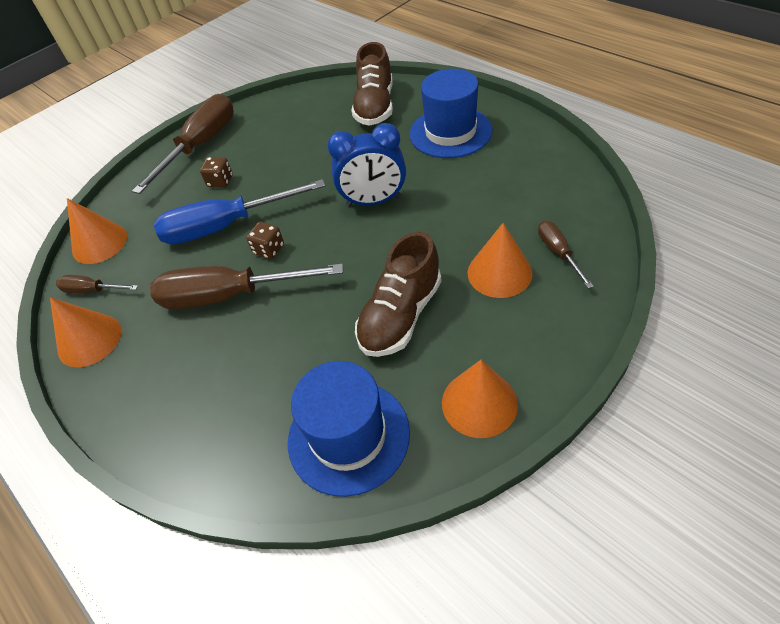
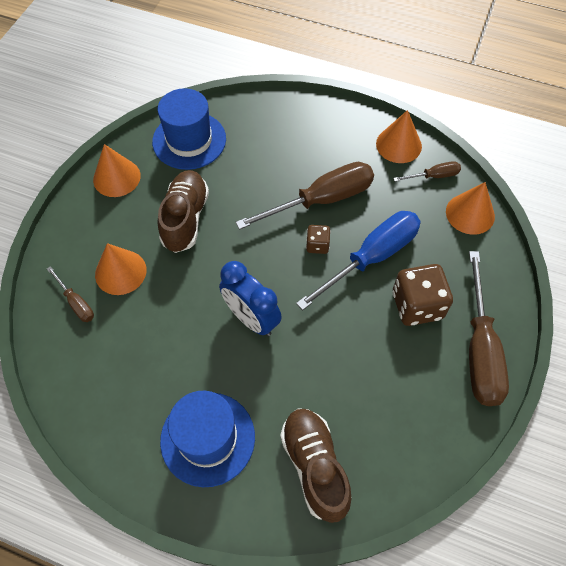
camera: 150 degrees right, 10 degrees up
(220, 181) = (417, 305): brown dice -> brown dice, size x1.93
(374, 201) = (251, 318): blue clock -> blue clock turned 105 degrees counterclockwise

